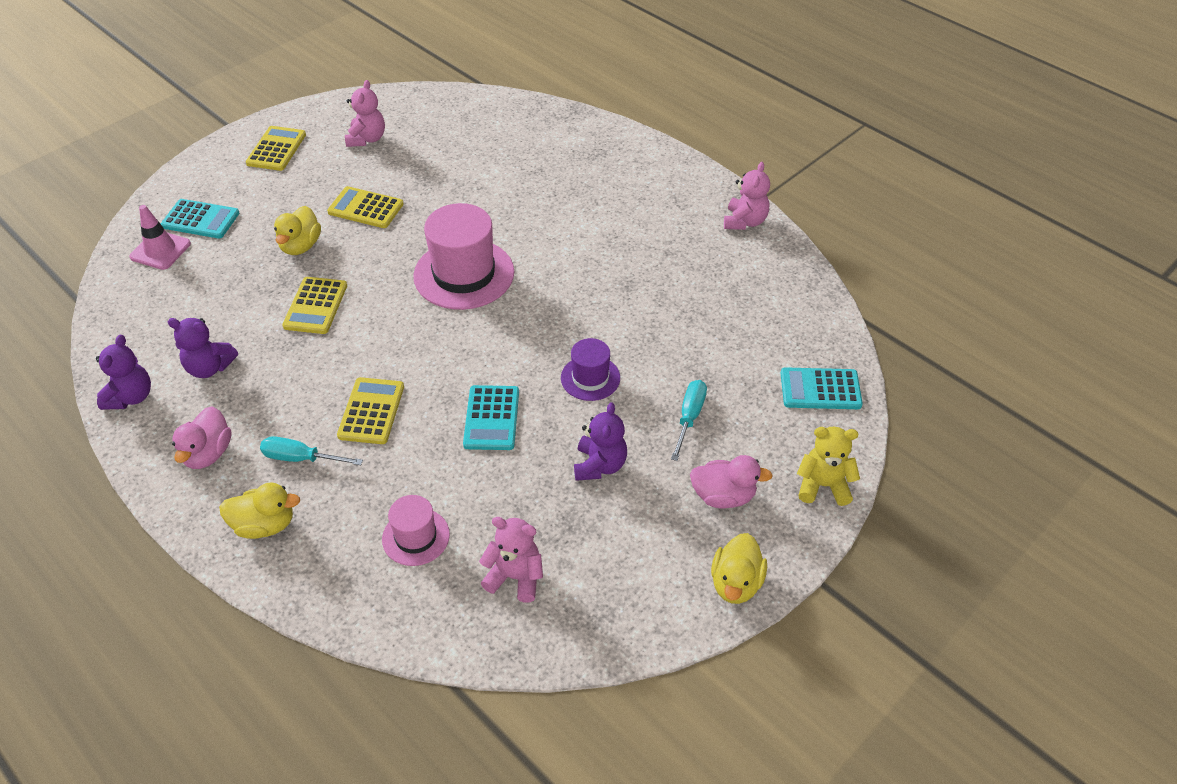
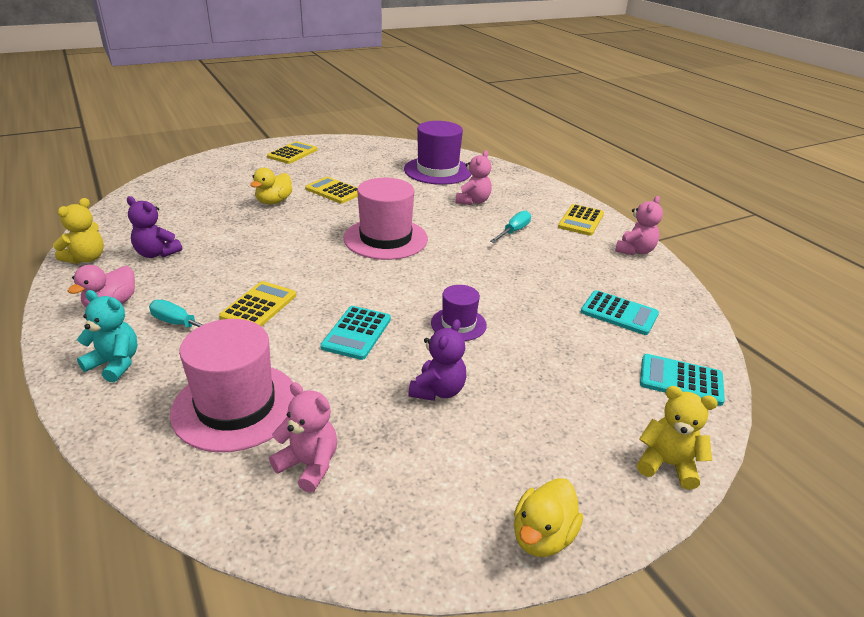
camera: 15 degrees right, 15 degrees down
(131, 397) = (86, 258): purple teddy bear -> yellow teddy bear
(160, 250) = (176, 186): pink traffic cone -> none
(200, 220) = (215, 177): turquoise calculator -> turquoise calculator (619, 313)
(265, 525) = (115, 364): yellow duck -> turquoise teddy bear
(315, 306) = (261, 235): yellow calculator -> yellow calculator (581, 220)
(367, 139) = (357, 159): pink teddy bear -> pink teddy bear (473, 201)
(416, 537) = (236, 406): pink hat -> pink hat, size x1.84
(478, 138) = (437, 171): none -> purple hat
(689, 417) = (540, 373): turquoise screwdriver -> turquoise screwdriver (513, 231)
(723, 496) = (554, 447): pink duck -> none

